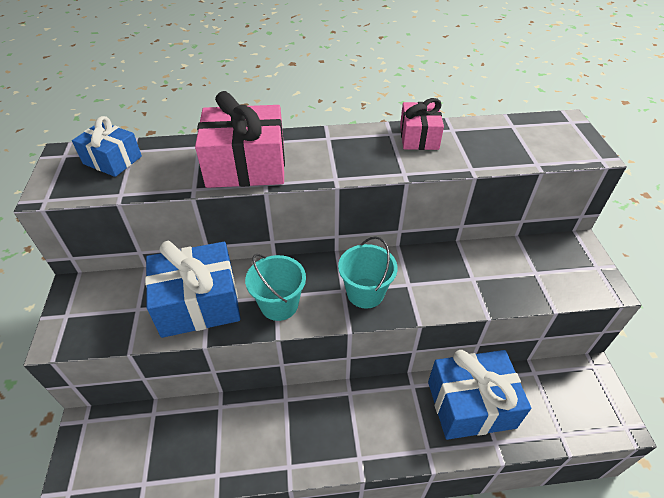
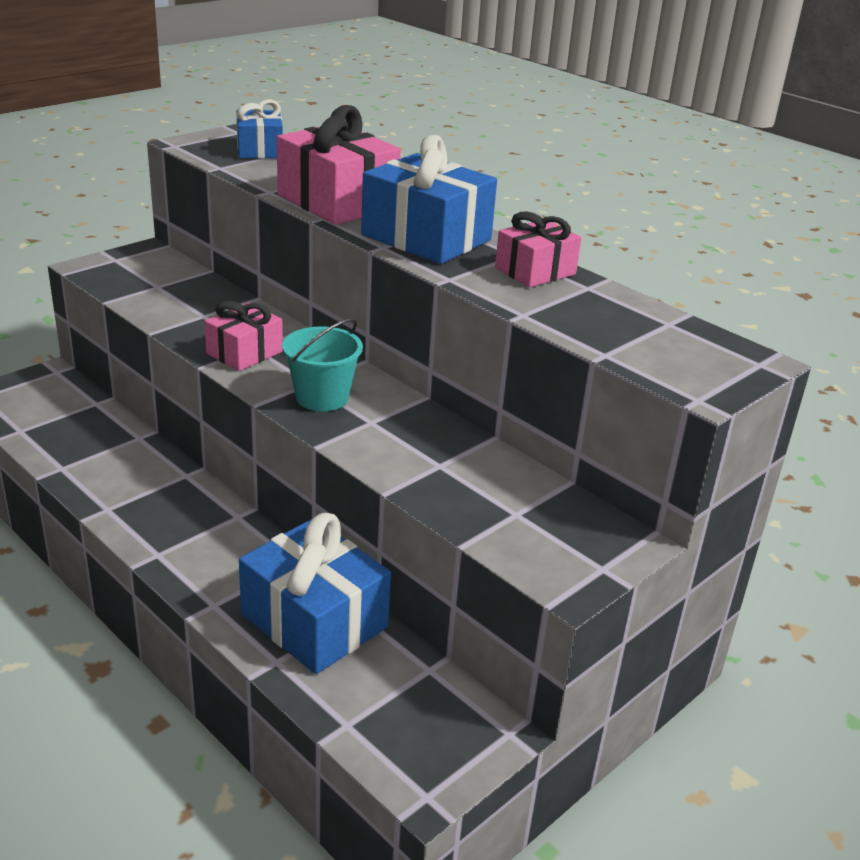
camera: 50 degrees right, 15 degrees down
(198, 303) = (197, 311): blue gift -> blue gift (426, 237)
(279, 304) = (244, 353): turquoise bucket -> pink gift

